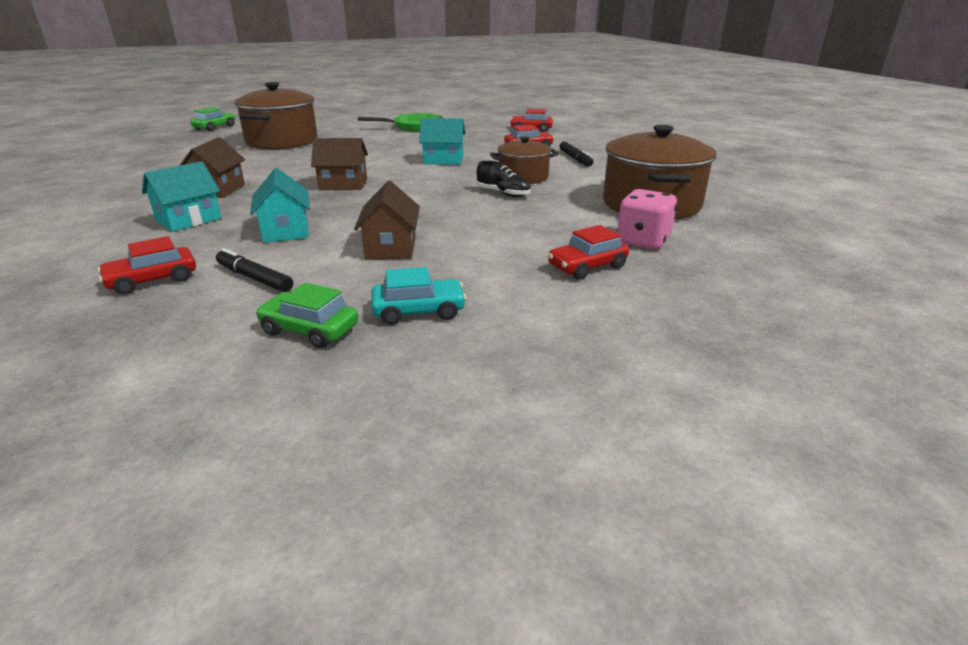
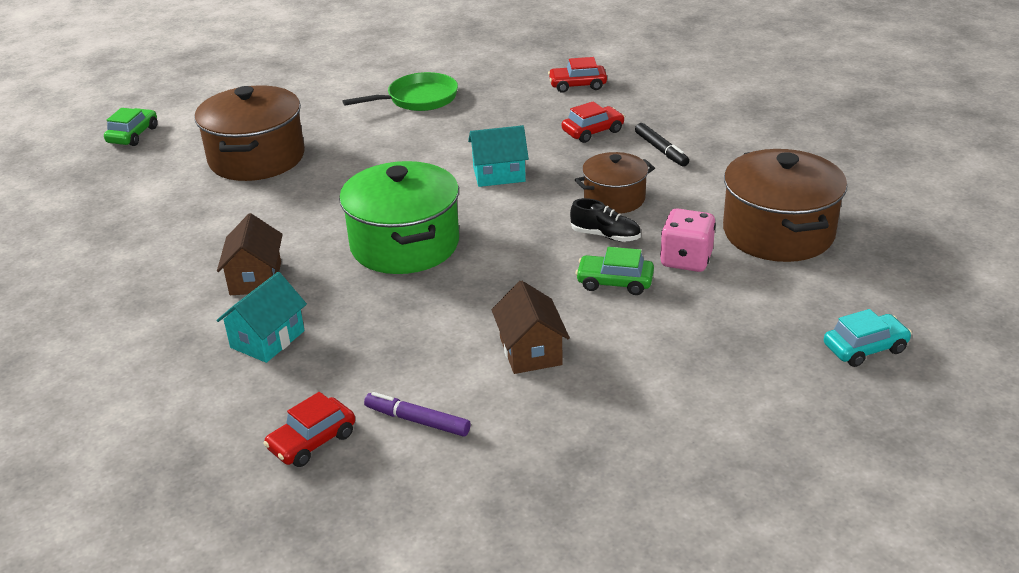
camera: 10 degrees left, 5 degrees up
(254, 278) = (417, 421): black marker -> purple marker
(286, 230) = (396, 341): turquoise house -> none
(309, 330) = (522, 480): green car -> green car (614, 282)
(343, 184) = (405, 244): brown house -> green pot
(419, 311) = (610, 438): turquoise car -> turquoise car (865, 348)
(587, 267) = (745, 349): red car -> none
(643, 241) = (787, 299): pink dice -> pink dice (686, 260)

